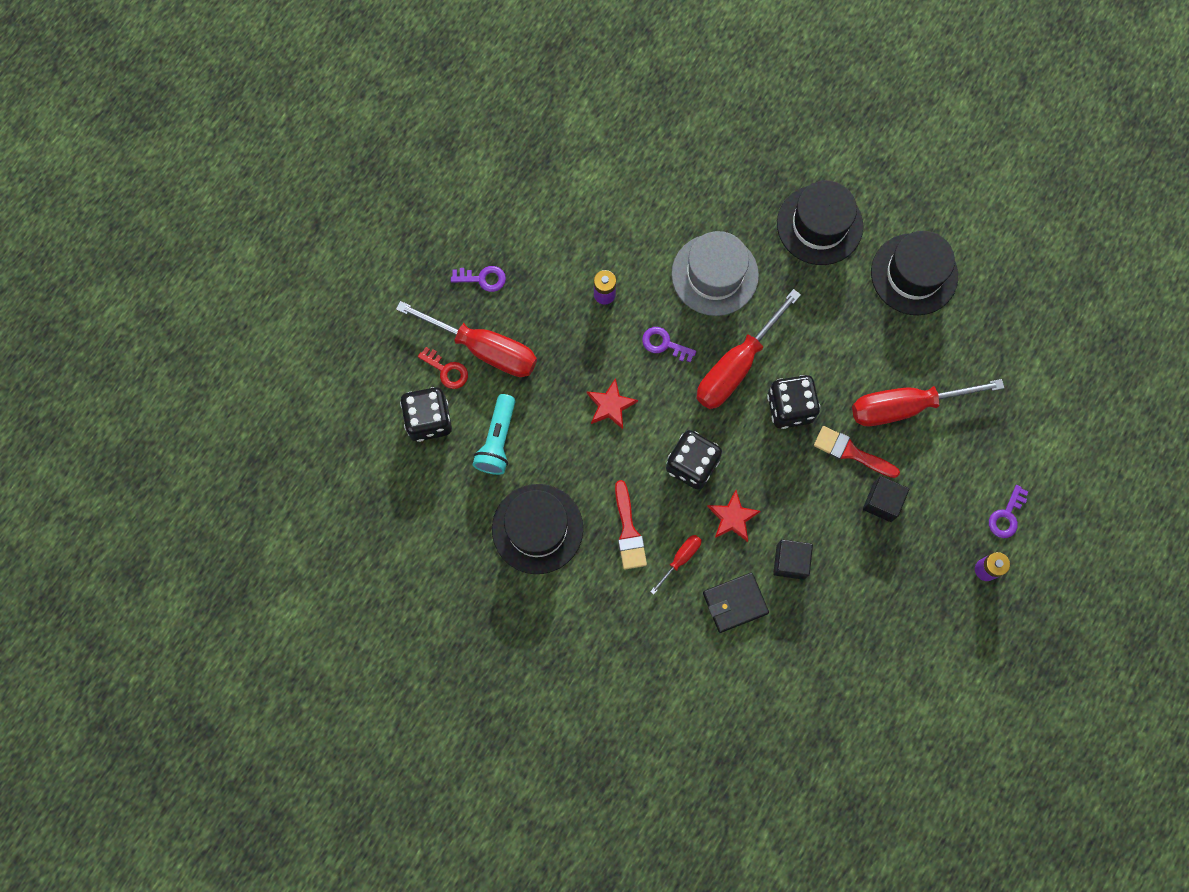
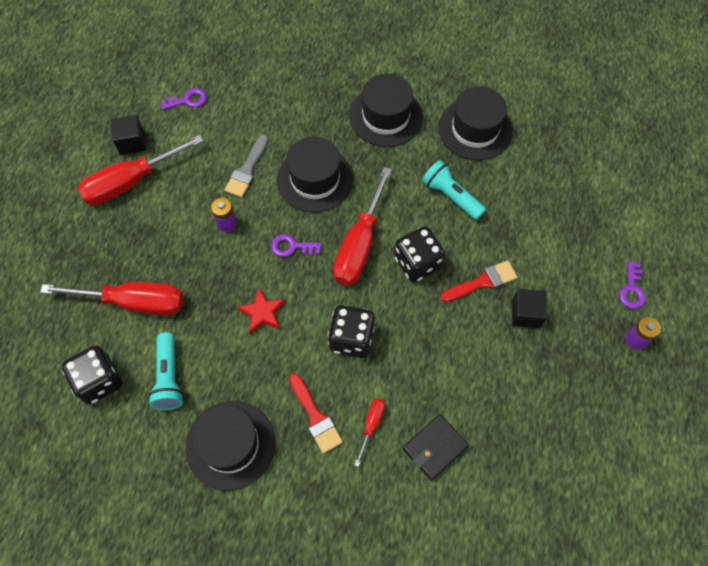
camera: 20 degrees left, 10 degrees down
(446, 370) = (104, 331): red key -> none
(483, 278) = (115, 244): purple key -> purple key (188, 100)
(645, 239) = (247, 170): none -> grey brush
(714, 275) = (315, 179): grey hat -> black hat
(733, 517) = (404, 372): red star -> none
(790, 562) = (469, 392): black cube -> black cube (132, 142)
(851, 452) = (482, 282): red brush -> red brush turned 150 degrees clockwise
(855, 345) = (451, 196): none -> turquoise flashlight
(906, 406) = (512, 230): red screwdriver -> red screwdriver (131, 181)

